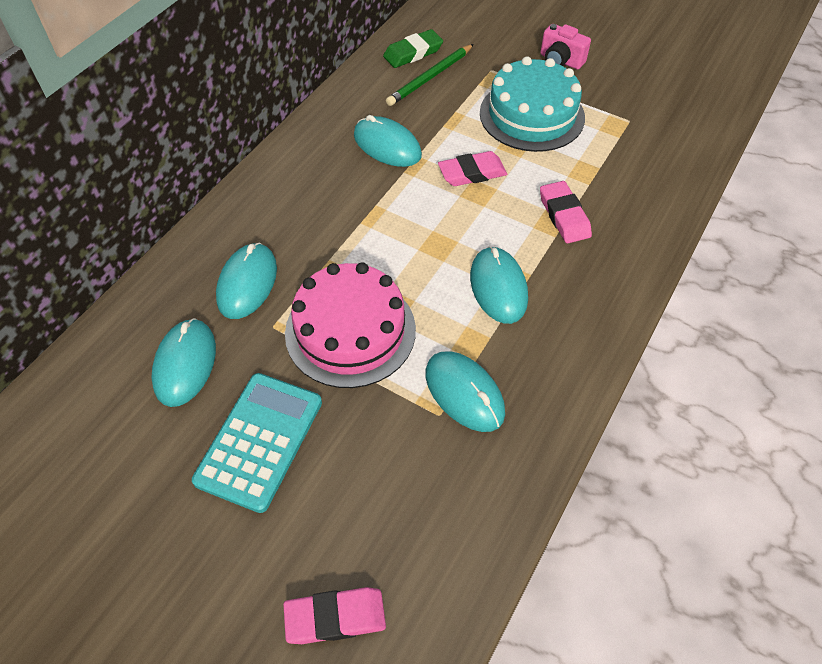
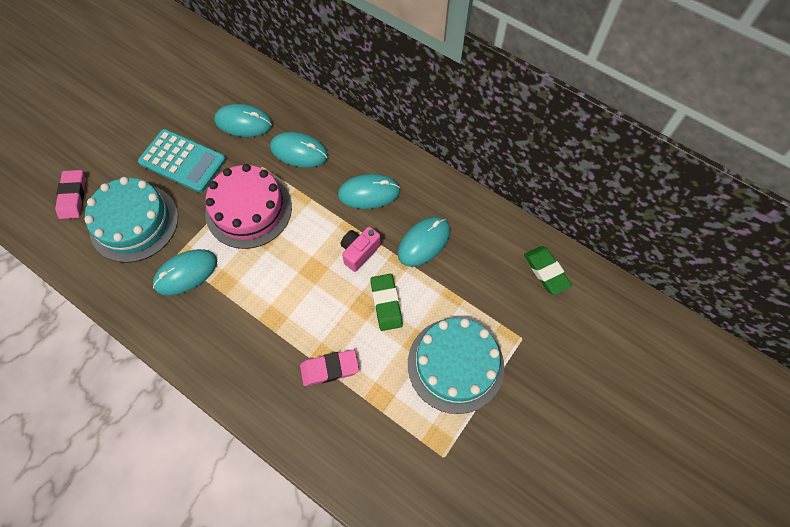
camera: 95 degrees right, 10 degrees up
(384, 490) = (134, 222): none -> turquoise cake
(430, 77) = (510, 283): green pencil -> none
(472, 173) = (386, 303): pink eraser -> green eraser
(498, 287) = (267, 306): turquoise mouse -> turquoise mouse (369, 193)
(560, 61) = (536, 407): pink camera -> pink camera (359, 252)

